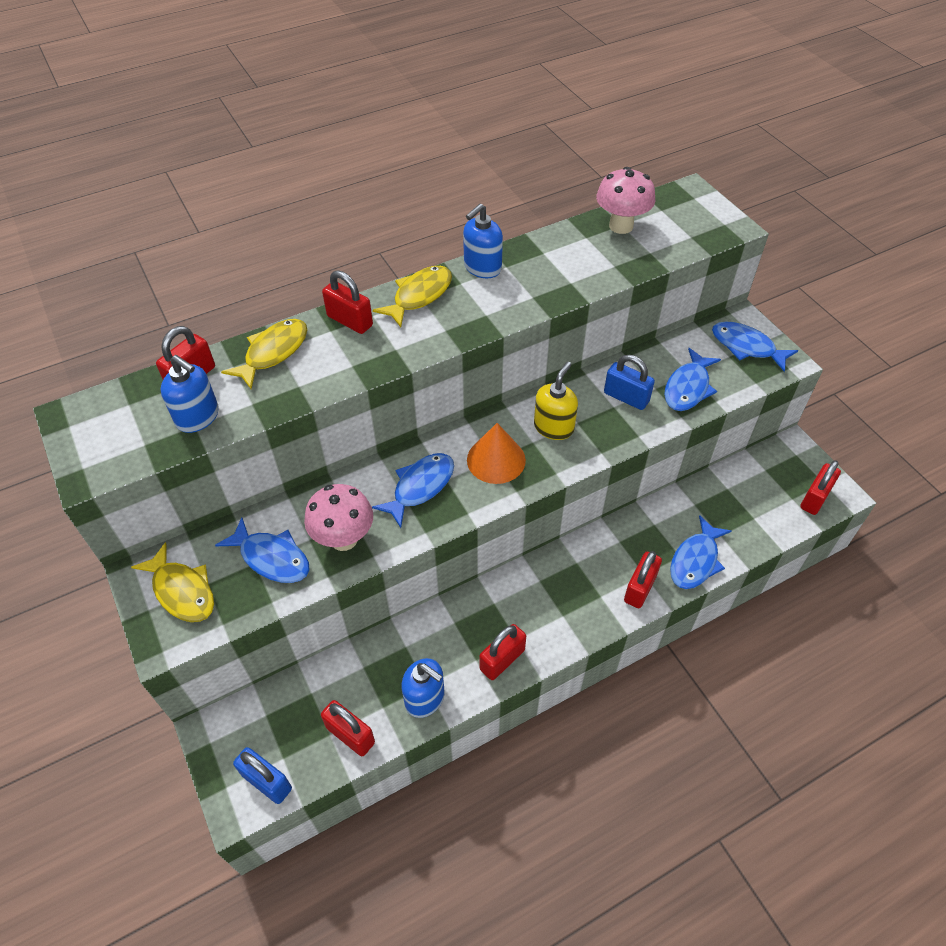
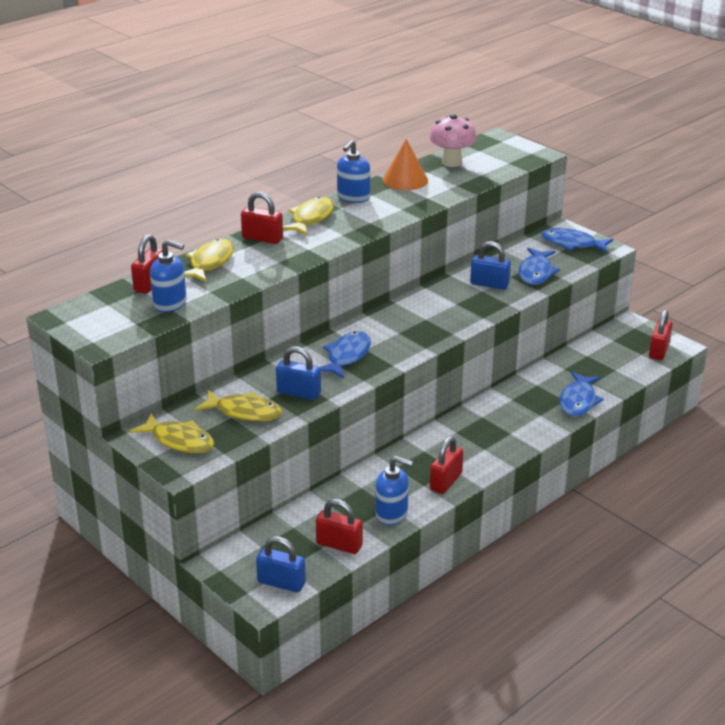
camera: 15 degrees left, 20 degrees down
(272, 558) = (244, 412): blue fish -> yellow fish
(344, 538) = (299, 393): pink mushroom -> blue padlock
(496, 460) = (401, 332): orange cone -> orange cone (405, 180)
(554, 427) = (439, 308): yellow soap dispenser -> none
(640, 588) = (540, 423): red padlock -> none

